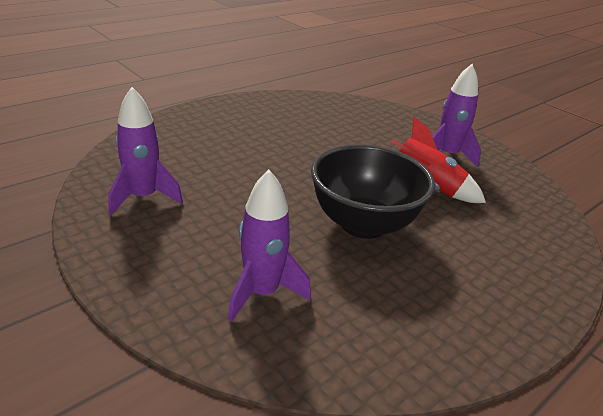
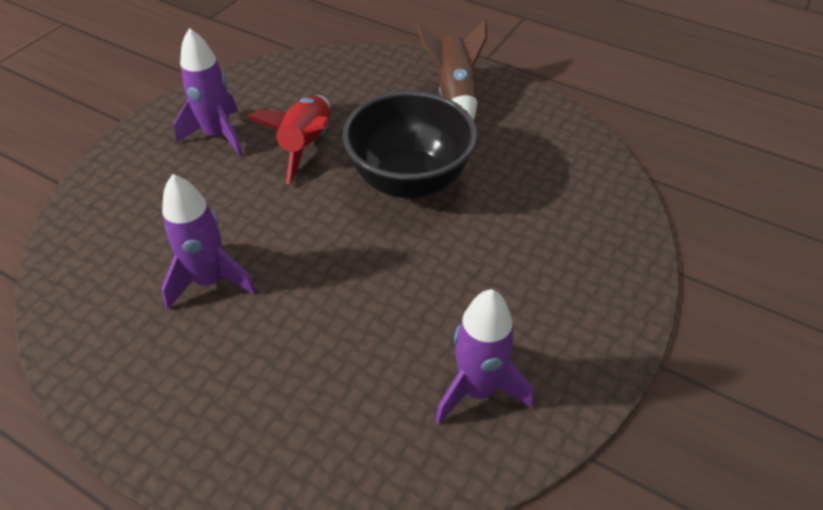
camera: 105 degrees left, 15 degrees up
(262, 293) = (559, 226): purple rocket -> purple rocket (210, 281)
(494, 290) = (455, 96): none -> brown rocket

